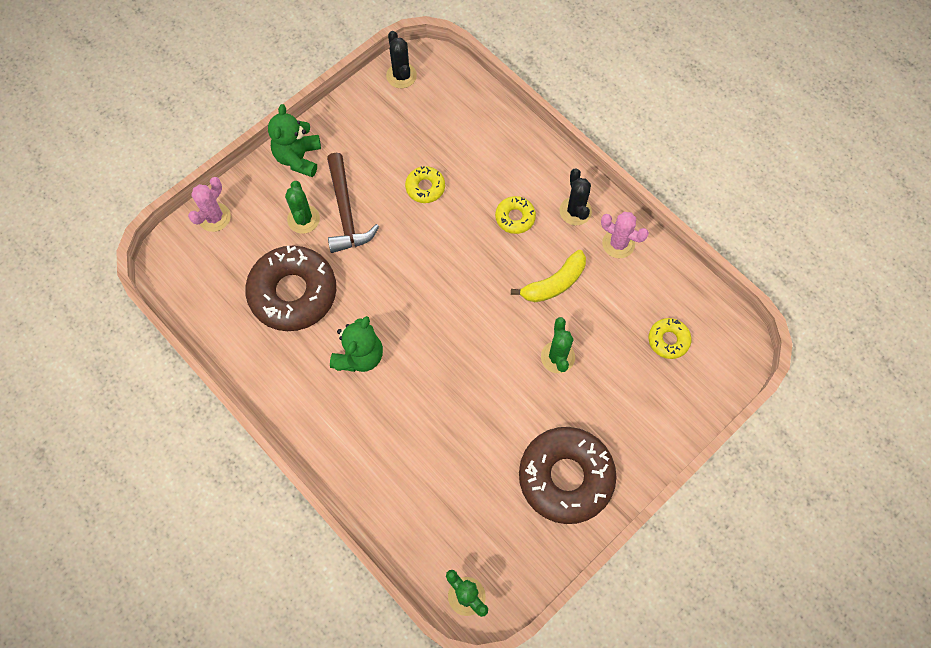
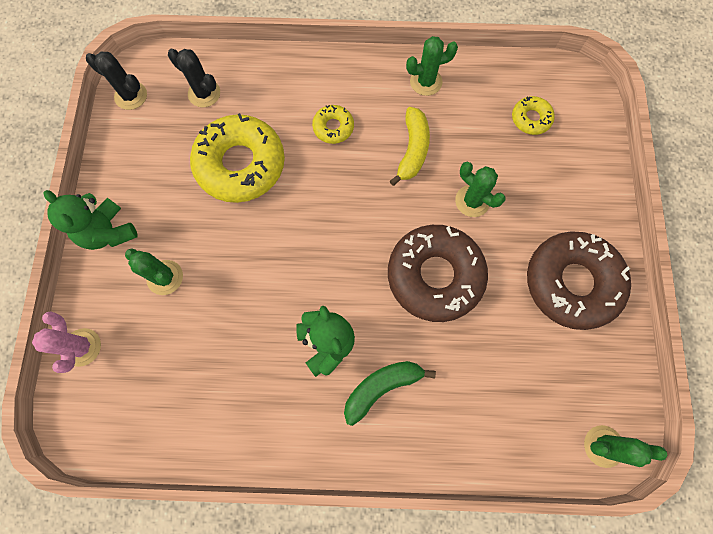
camera: 45 degrees left, 5 degrees up
(293, 293) = (219, 345): brown donut -> brown donut (435, 276)
(346, 211) = (195, 239): brown hammer -> none
(364, 416) = (382, 387): none -> green banana
(425, 187) = (240, 164): yellow donut -> yellow donut, size x2.15
(575, 211) = (371, 85): black cactus -> black cactus (204, 93)
(618, 243) = (426, 82): pink cactus -> green cactus

